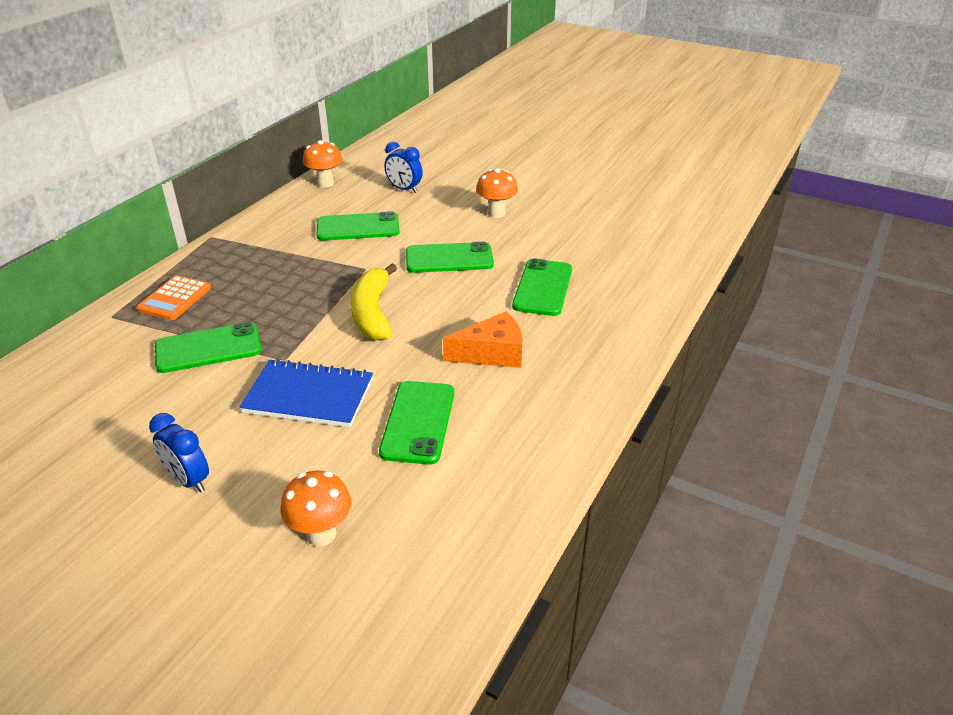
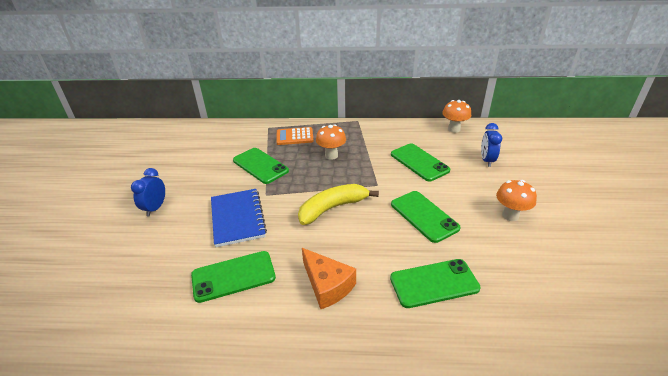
camera: 65 degrees right, 0 degrees up
(321, 534) = (123, 275): orange mushroom -> orange mushroom (331, 155)

